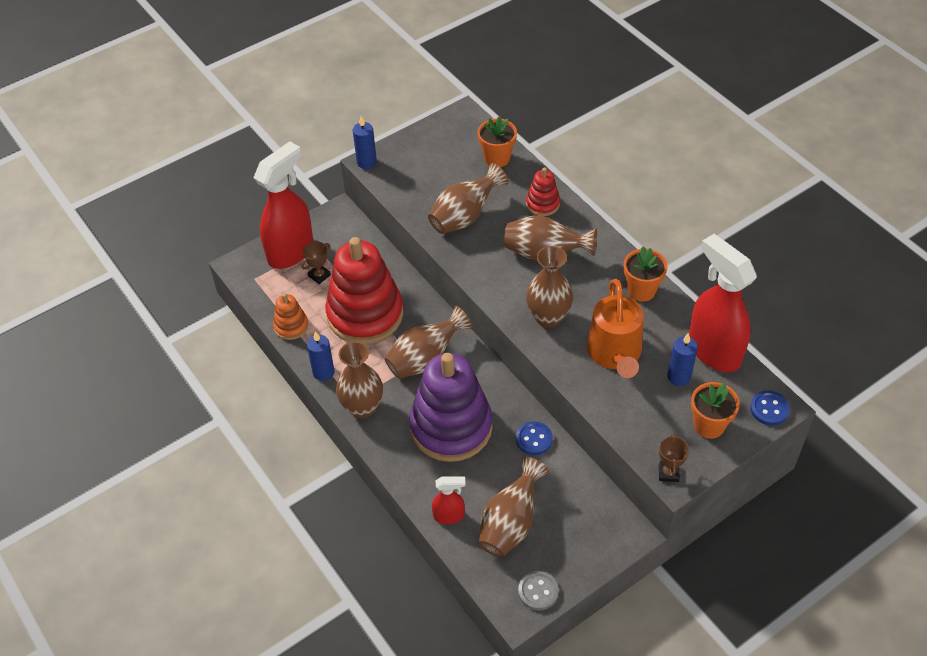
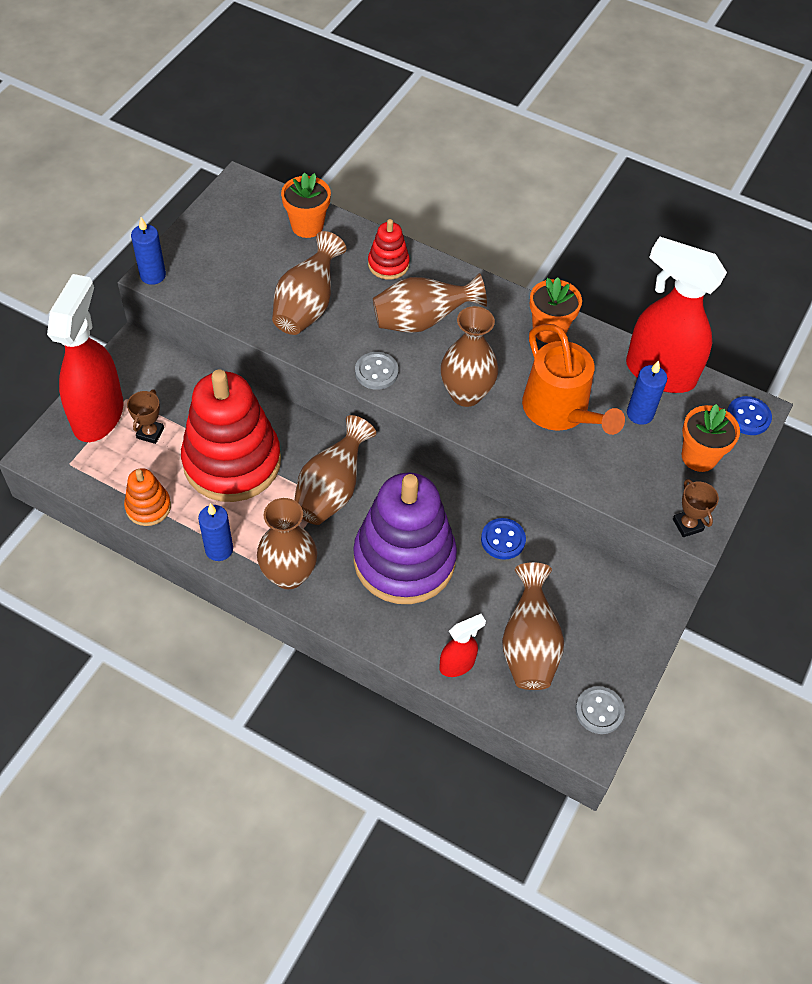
camera: 30 degrees left, 5 degrees up
(489, 280) = (376, 372): none -> grey button

